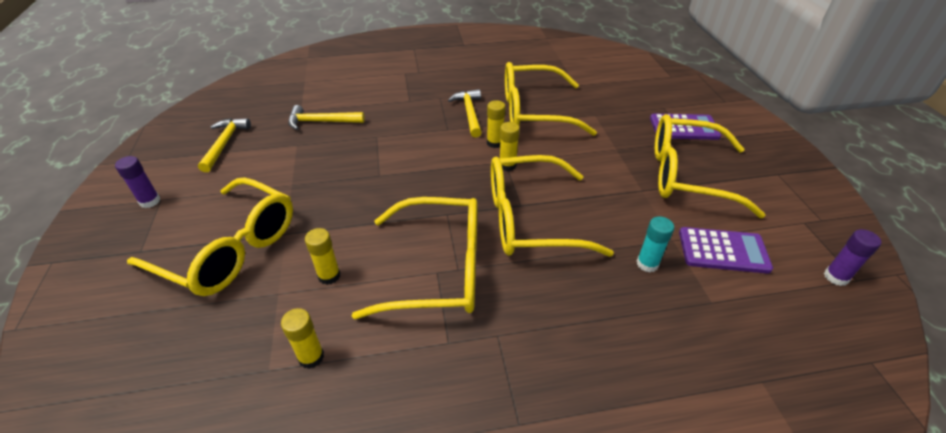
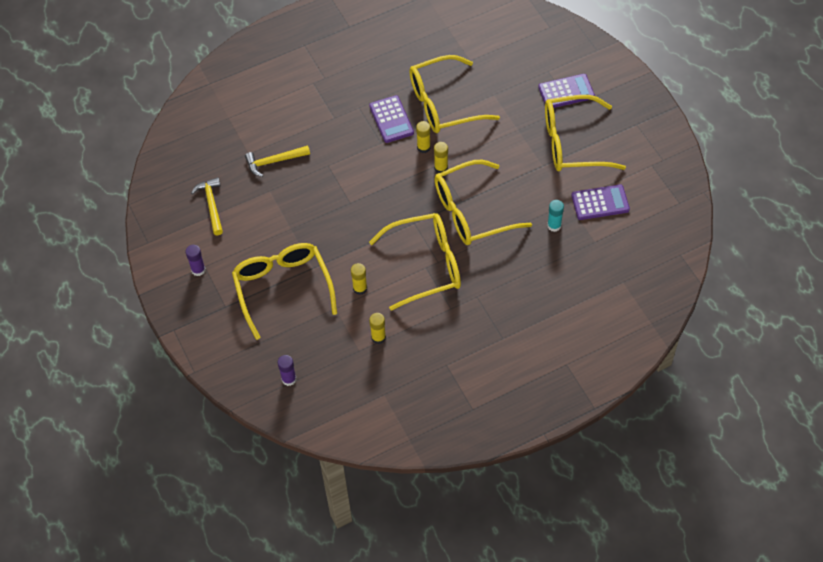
camera: 15 degrees left, 15 degrees up
(229, 249) = (283, 289): yellow glasses -> yellow glasses turned 120 degrees counterclockwise
(469, 113) = (391, 119): yellow hammer -> purple calculator
(836, 277) = (667, 204): purple glue stick -> purple glue stick (289, 379)

